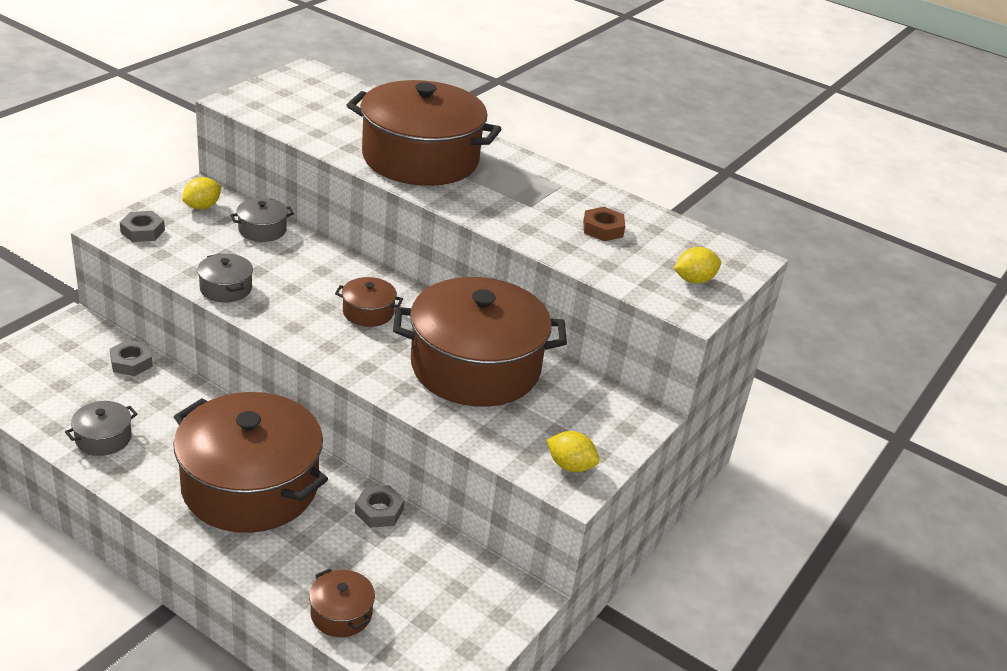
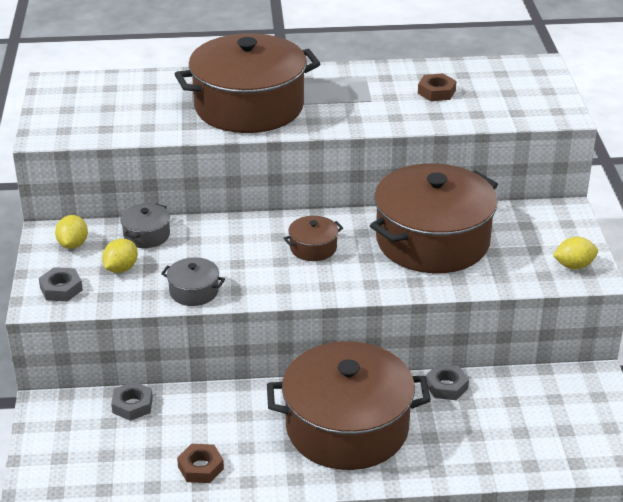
camera: 35 degrees left, 0 degrees up
(103, 438) = (200, 467): grey pot -> brown nut
(341, 614) = (517, 460): brown pot -> none
(694, 280) = (535, 95): yellow lemon -> yellow lemon (121, 268)

